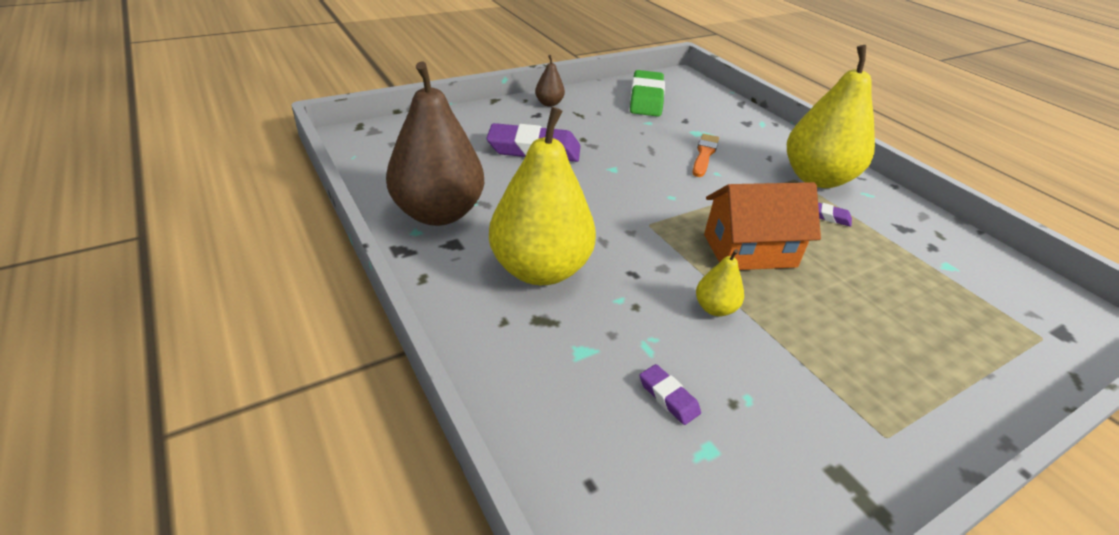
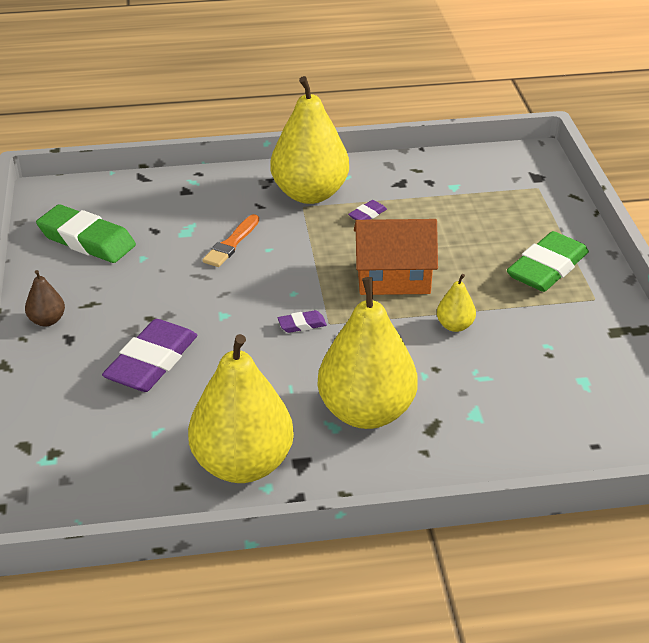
camera: 65 degrees left, 0 degrees up
(438, 213) = (242, 464): brown pear -> yellow pear
(668, 397) = (534, 383): purple eraser -> purple eraser (302, 324)
(704, 154) = (231, 244): orange brush -> orange brush turned 105 degrees counterclockwise
(749, 250) = (393, 278): orange house -> orange house turned 75 degrees clockwise
(895, 373) = (547, 268): none -> green eraser

